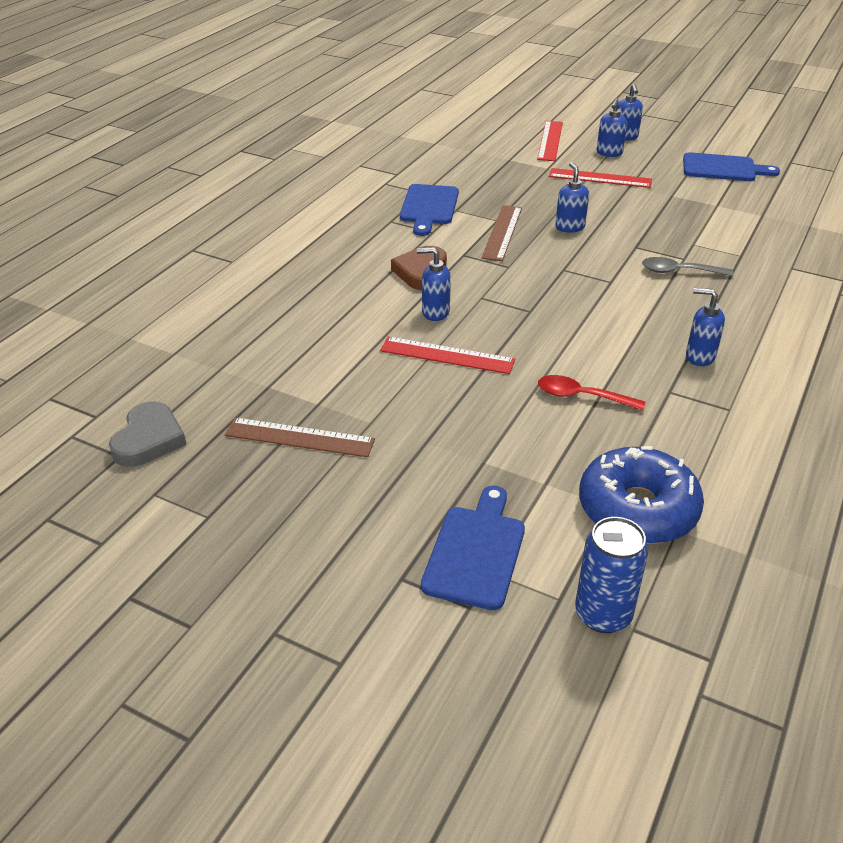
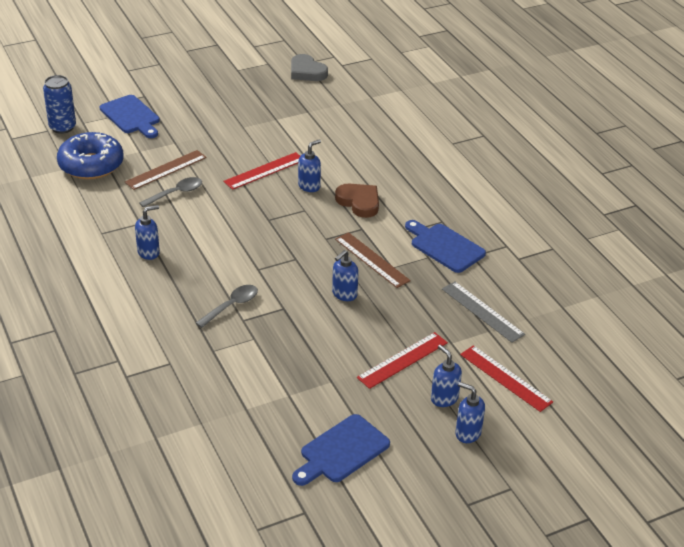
camera: 125 degrees right, 0 degrees up
(299, 437) = (257, 105): brown ruler -> brown ruler (166, 170)
(491, 168) = (482, 311): none -> grey ruler
(569, 227) = (344, 294): blue soap dispenser -> blue soap dispenser turned 105 degrees clockwise
(582, 396) = (176, 193): red spoon -> grey spoon

